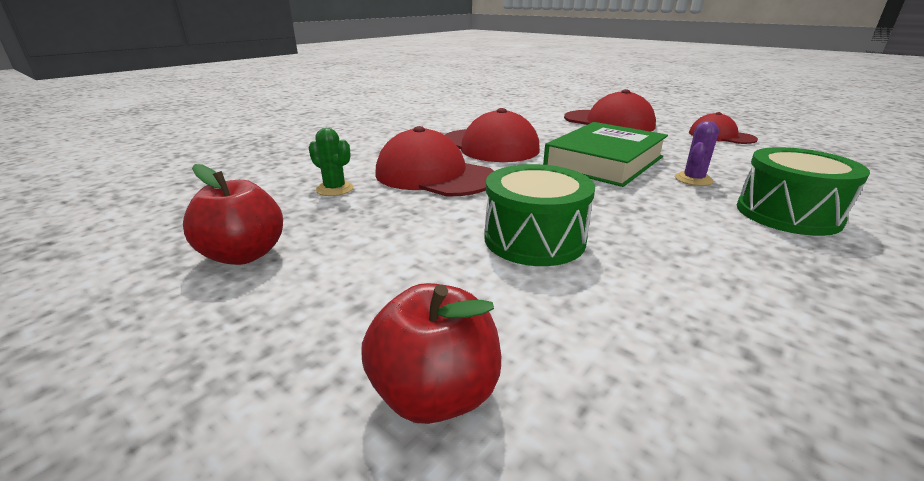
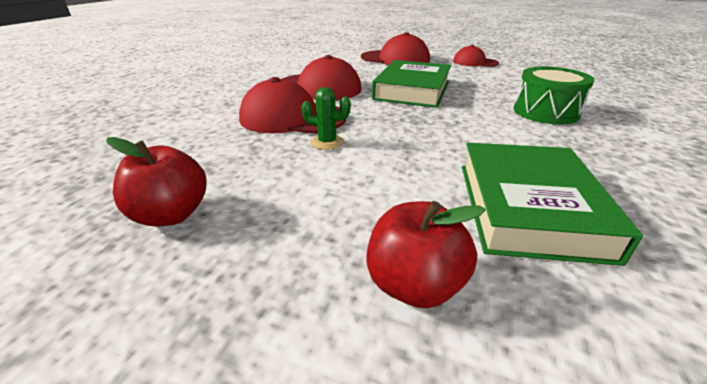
camera: 20 degrees left, 5 degrees up
(334, 189) = (212, 142): green cactus -> green cactus (327, 142)
(534, 239) = (403, 156): green drum -> none
(663, 337) = (528, 207): none -> green book
(693, 179) = (477, 96): purple cactus -> none

